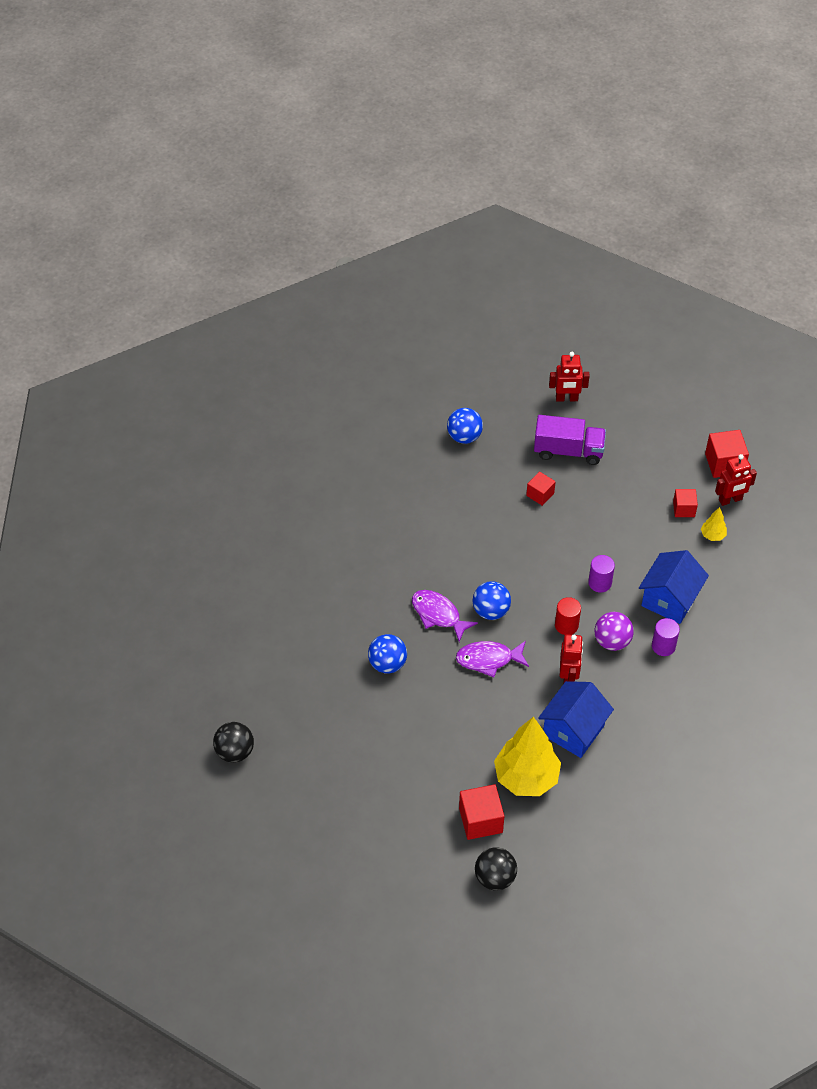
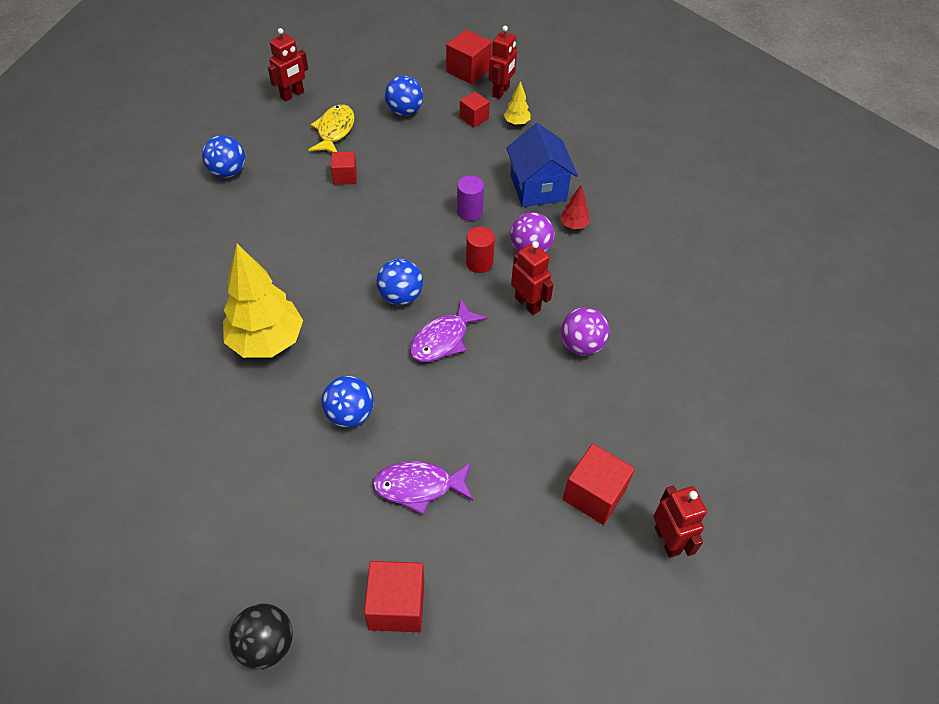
camera: 45 degrees left, 0 degrees up
(314, 786) = (396, 605): none -> red cube
(438, 614) = (354, 333): purple fish -> purple fish (418, 487)
(495, 877) = (667, 540): black ball -> red robot
(526, 777) = (589, 419): yellow tree -> yellow tree (267, 341)
(568, 451) = (334, 131): purple truck -> yellow fish
(573, 730) = (581, 345): blue house -> purple ball
(636, 468) = (404, 111): none -> blue ball
(663, 646) = (573, 225): purple cylinder -> red tree

